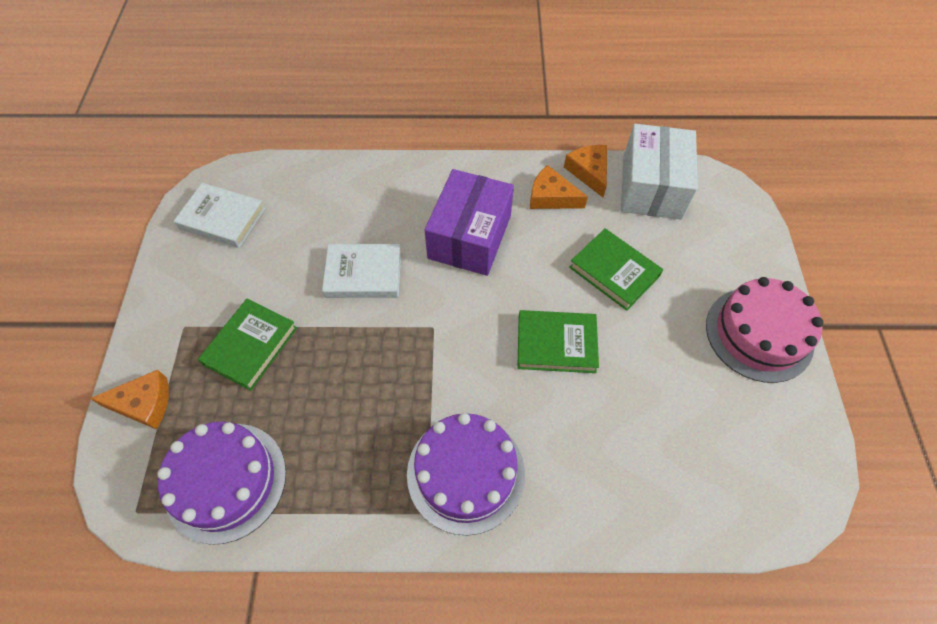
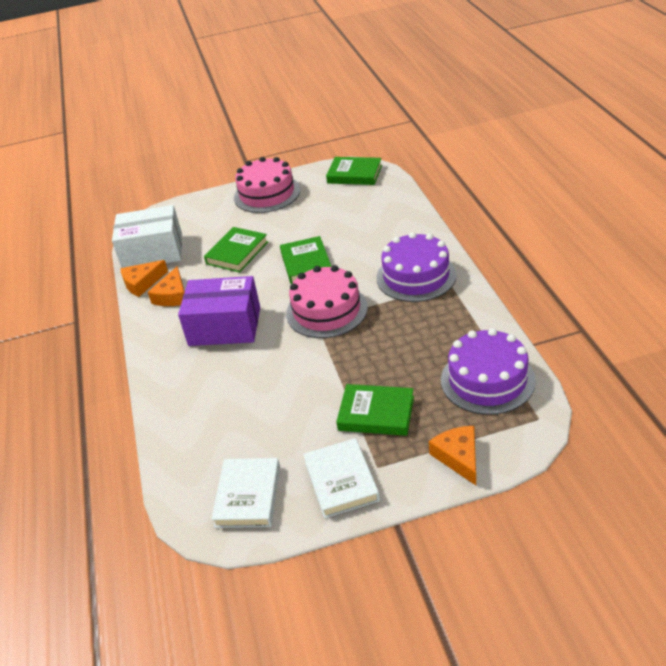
camera: 100 degrees left, 20 degrees down
(363, 274) = (281, 373): white book -> white book (341, 481)
(446, 343) = (326, 310): none -> pink cake
(787, 476) = (354, 174): none -> green book

